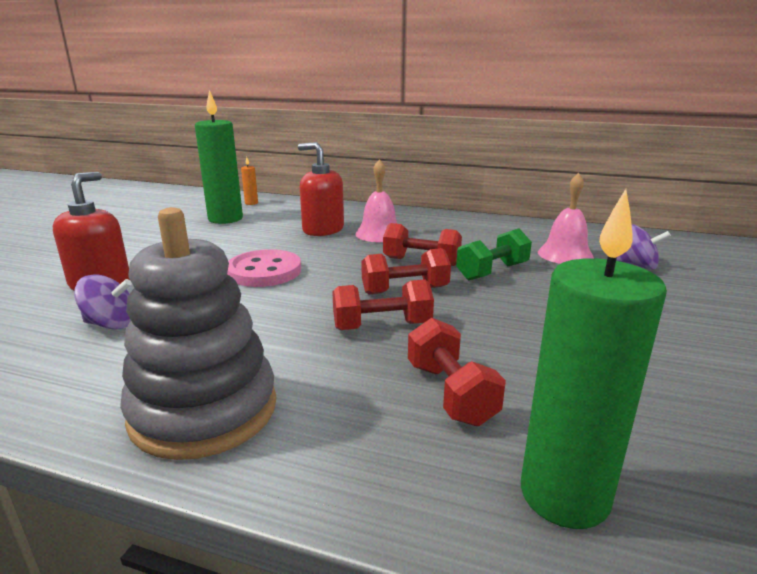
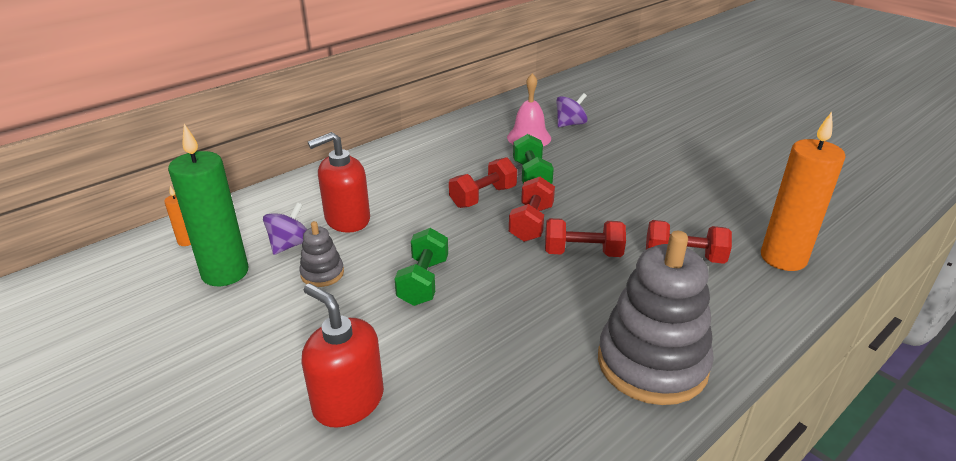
camera: 60 degrees left, 10 degrees up
(111, 324) = (467, 400): purple spinning top -> purple spinning top (290, 245)
(246, 240) = (322, 273): none -> grey stacking toy
(264, 271) = (423, 281): pink button -> green dumbbell
(379, 234) = (396, 194): pink bell -> none
(382, 326) = (582, 253): red dumbbell -> red dumbbell turned 75 degrees clockwise
(564, 495) = (783, 258): green candle -> orange candle

